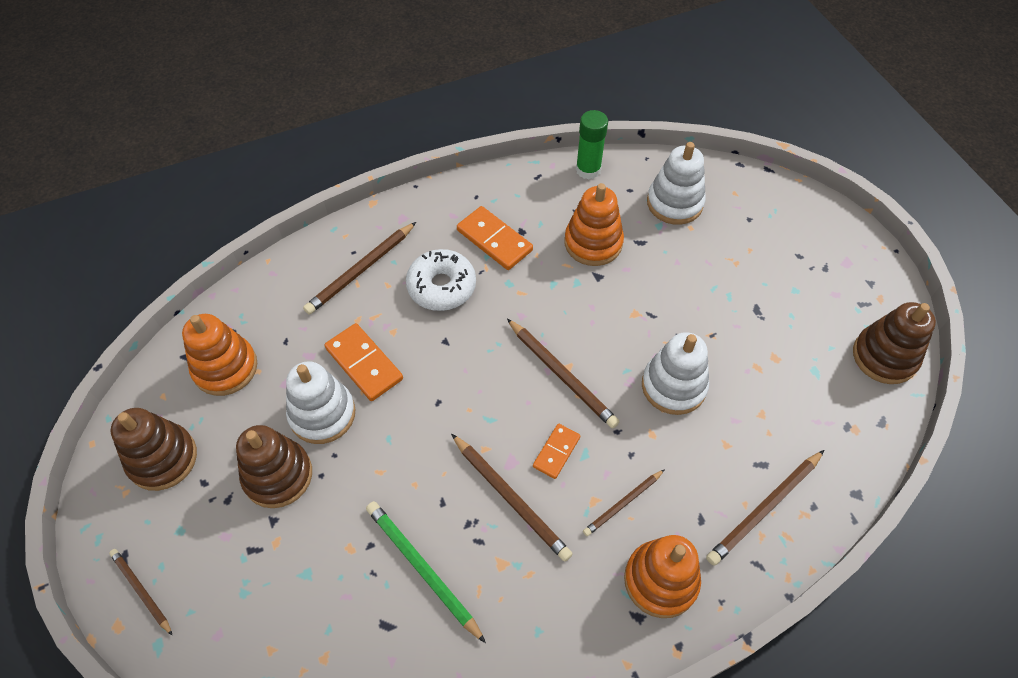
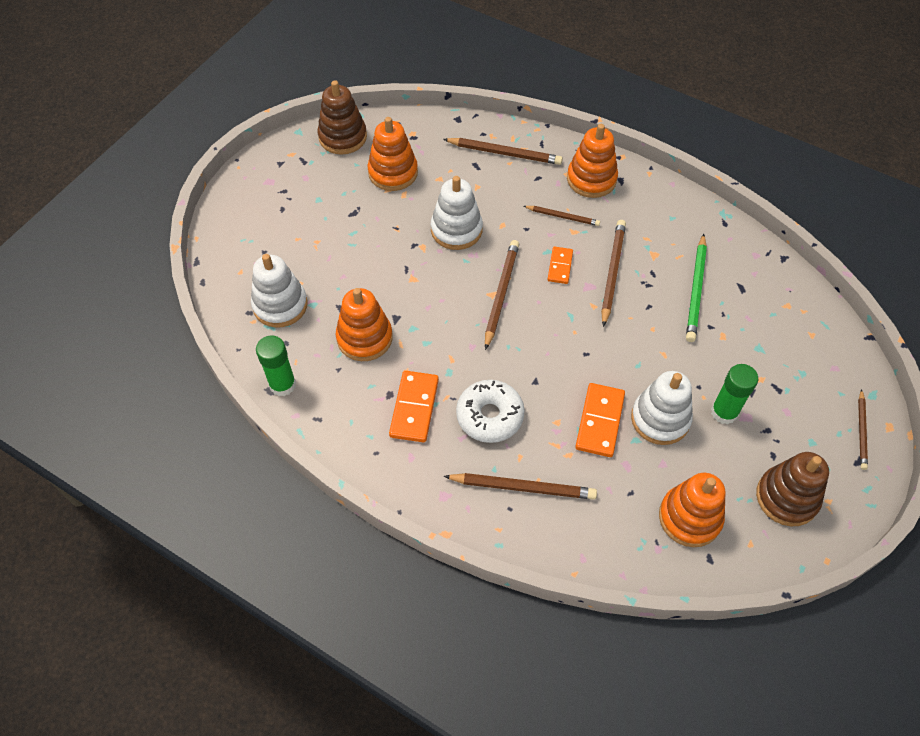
camera: 125 degrees left, 0 degrees up
(278, 475) = (724, 412): brown stacking toy -> green glue stick
(556, 452) = (560, 266): orange domino -> orange domino turned 75 degrees counterclockwise
(797, 374) = (393, 172): none -> orange stacking toy

